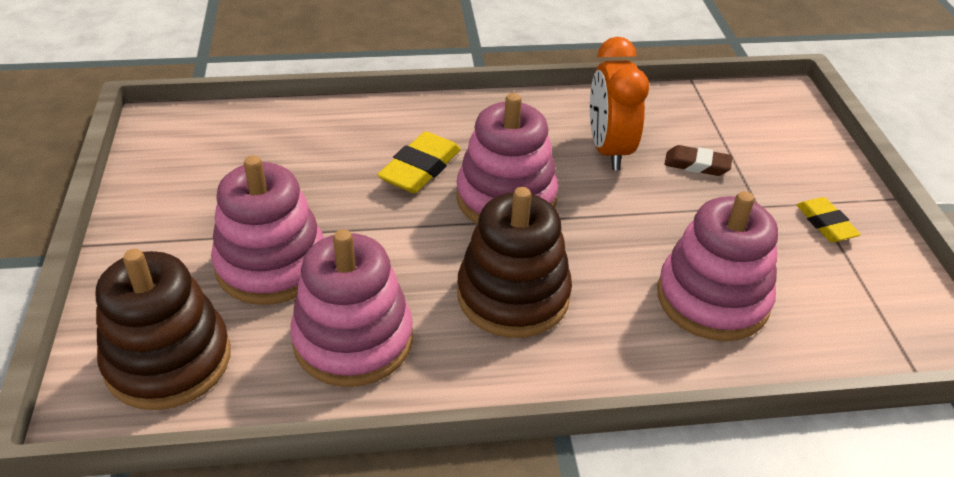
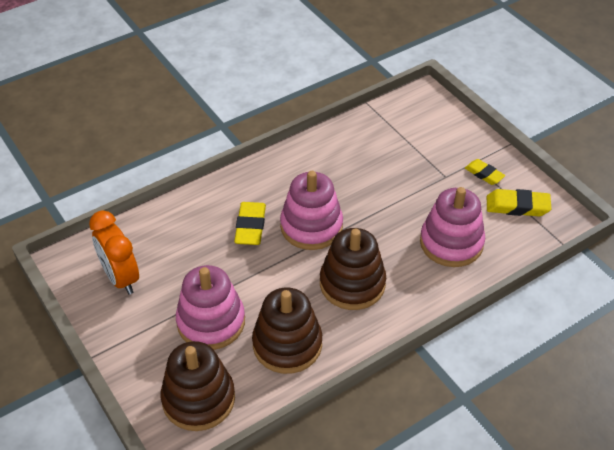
camera: 25 degrees left, 5 degrees up
(353, 340) = (287, 344): pink stacking toy -> brown stacking toy
(608, 150) = (348, 171): orange clock -> orange clock (120, 278)
(697, 165) = (401, 162): brown eraser -> none
(860, 288) = (517, 206): none -> yellow eraser

